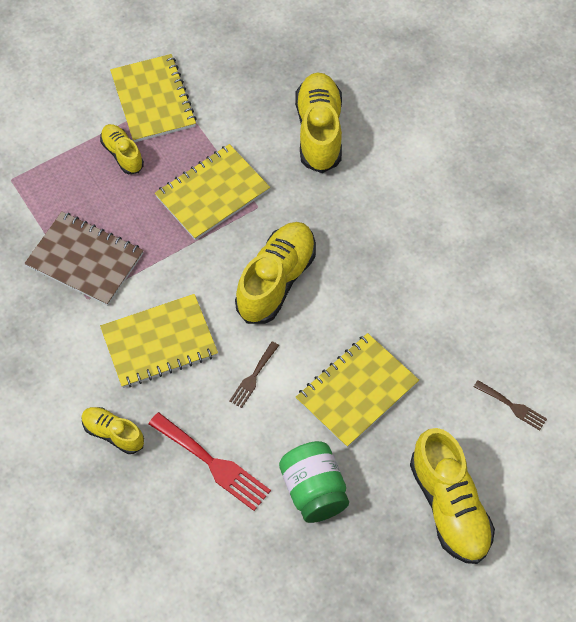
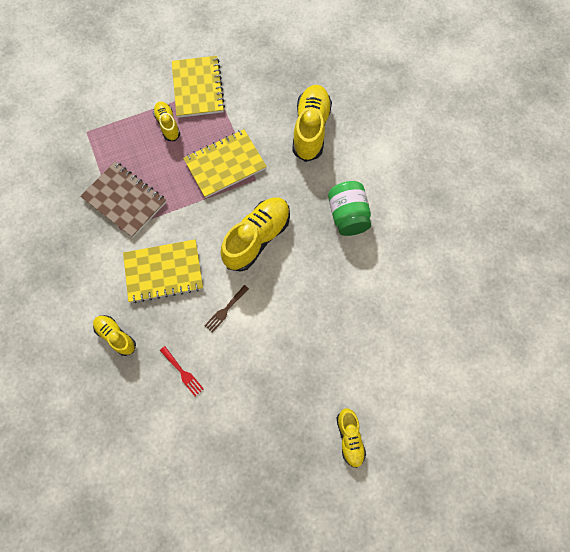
camera: 10 degrees right, 10 degrees up
(213, 464) = (182, 372): red fork -> red fork, size x0.57
(314, 490) = (251, 407): green jar -> green jar (347, 216)
(357, 391) = (298, 334): yellow notebook -> none
(449, 506) = (349, 438): yellow shoe -> yellow shoe, size x0.56
(512, 406) = (412, 366): brown fork -> none

